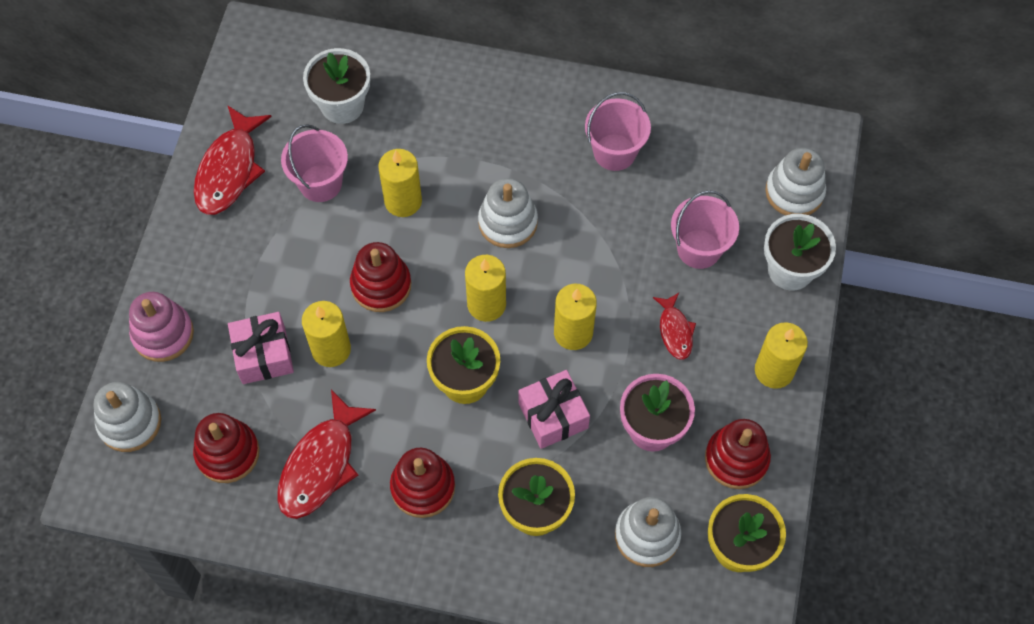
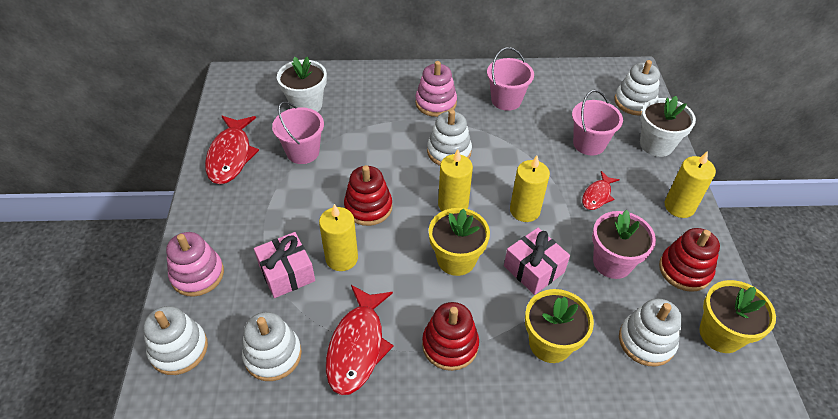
camera: 15 degrees left, 15 degrees down
(227, 453) = (273, 355): red stacking toy -> white stacking toy
(403, 201) = (368, 152): yellow candle -> none
(516, 137) = (436, 103): none -> pink stacking toy
(675, 331) = (597, 195): red fish -> red fish turned 60 degrees clockwise

